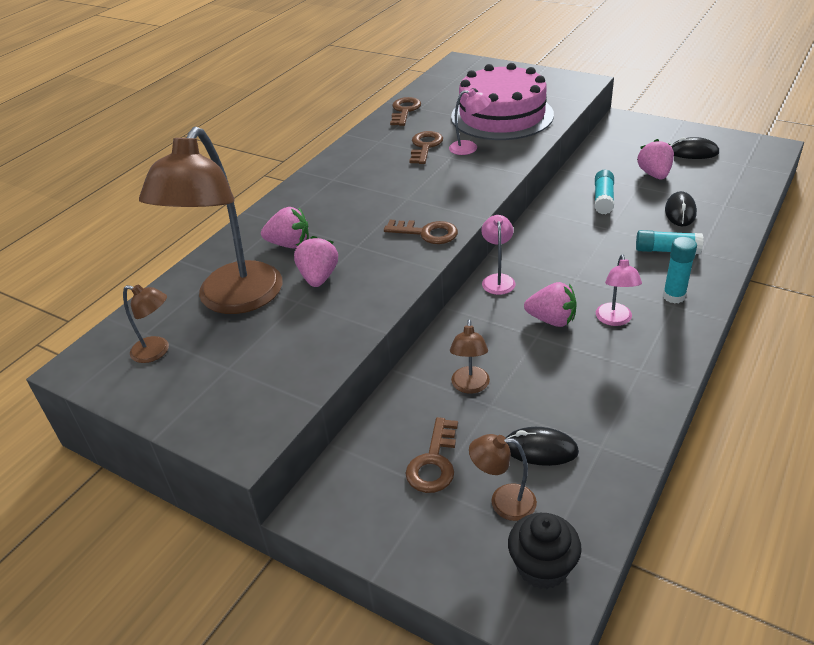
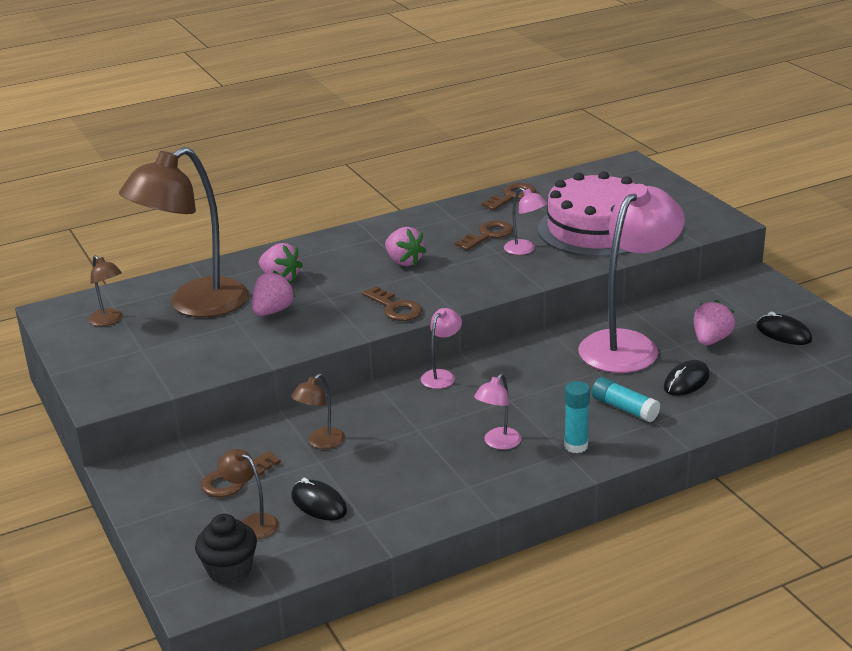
camera: 30 degrees right, 10 degrees down
(551, 320) = (445, 422): pink strawberry -> pink strawberry (404, 261)
(603, 199) = (627, 344): turquoise glue stick -> pink lamp

